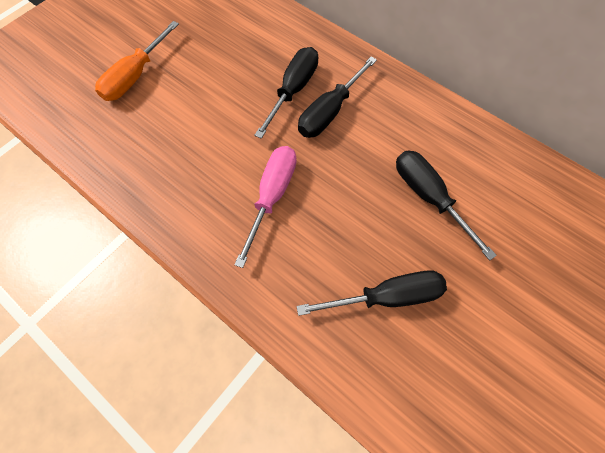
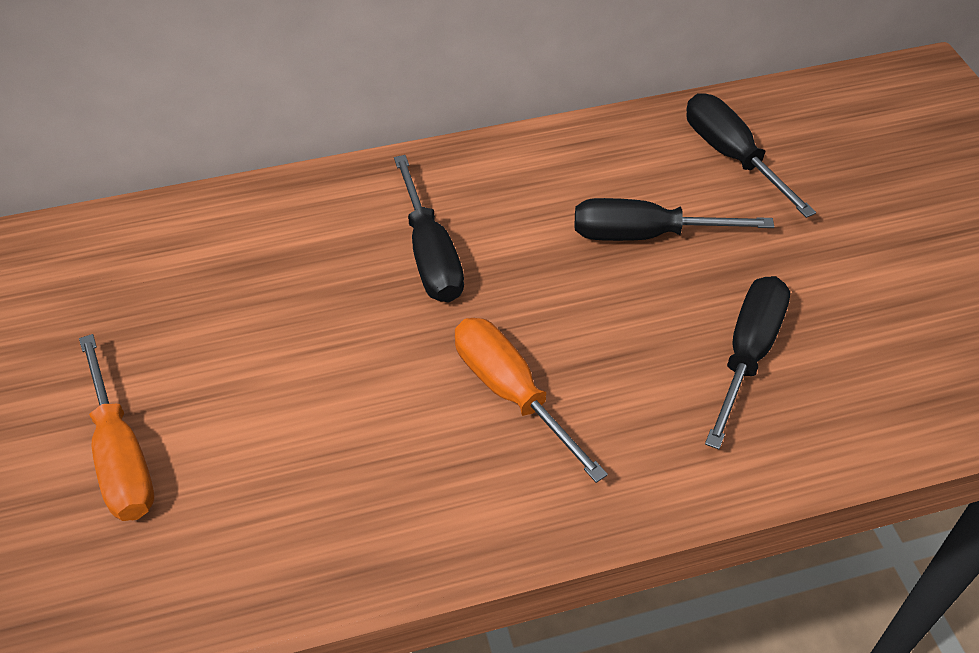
camera: 55 degrees left, 15 degrees down
(272, 196) = (511, 393): pink screwdriver -> orange screwdriver
(293, 90) = (355, 273): black screwdriver -> black screwdriver (732, 156)

